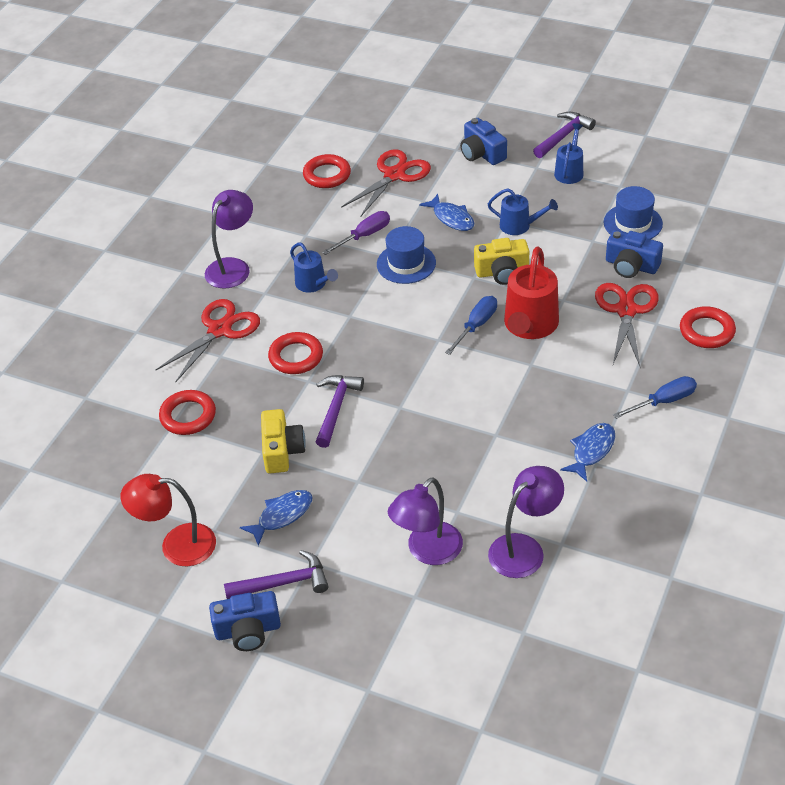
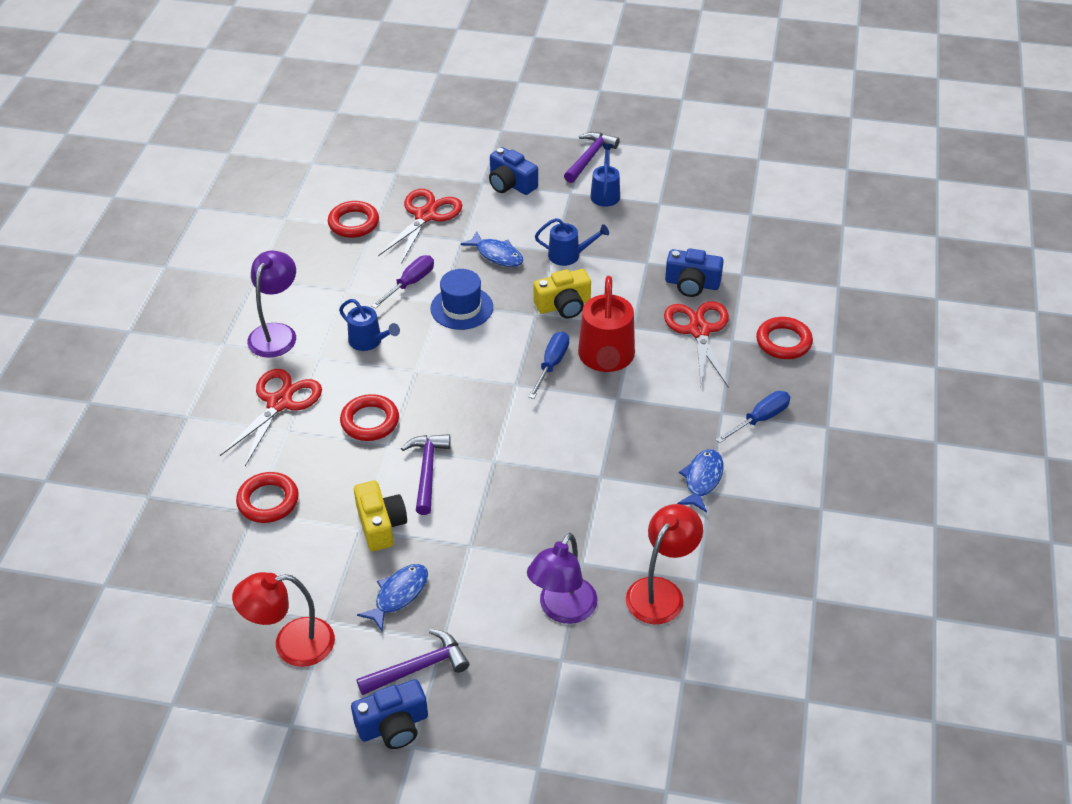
camera: 15 degrees left, 0 degrees up
(524, 548) = (661, 591): purple lamp -> red lamp
(633, 223) = (682, 240): blue hat -> none

